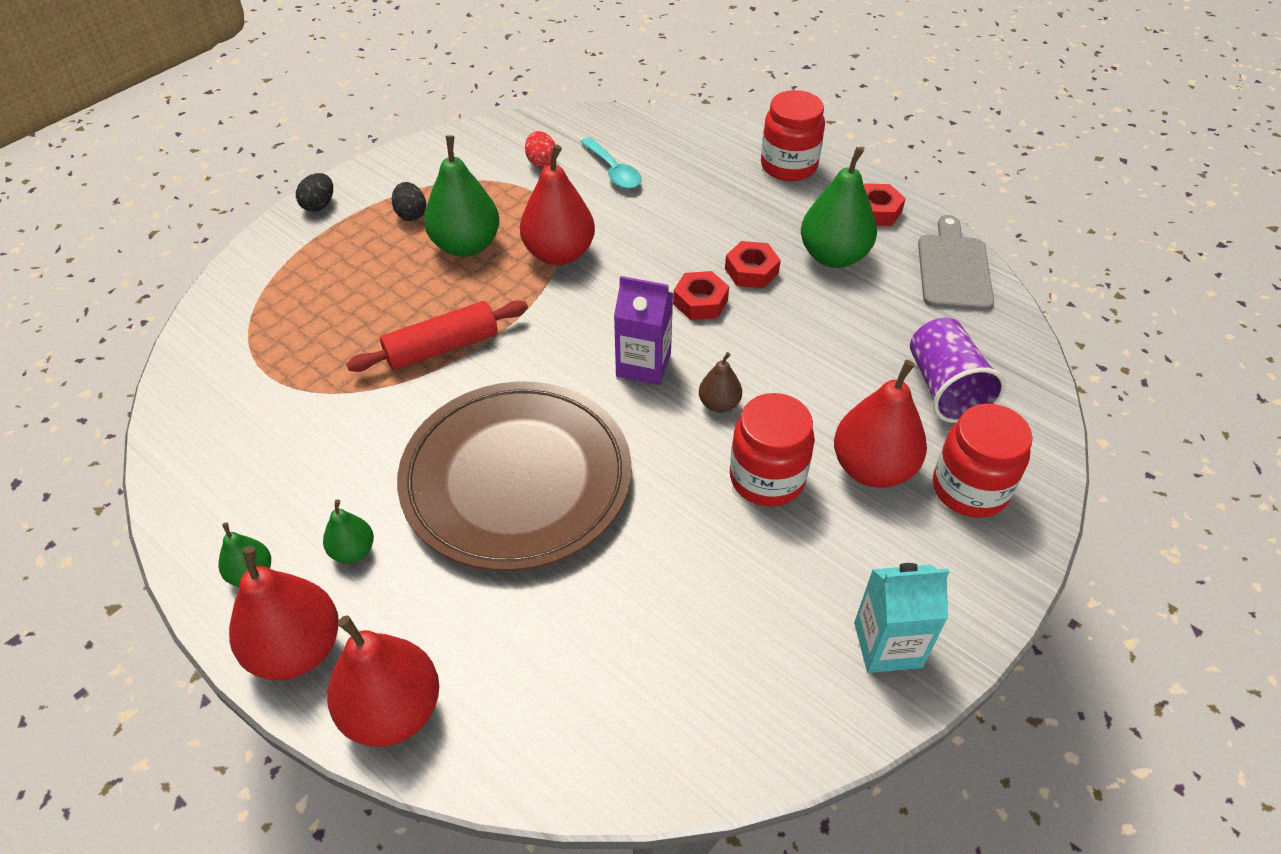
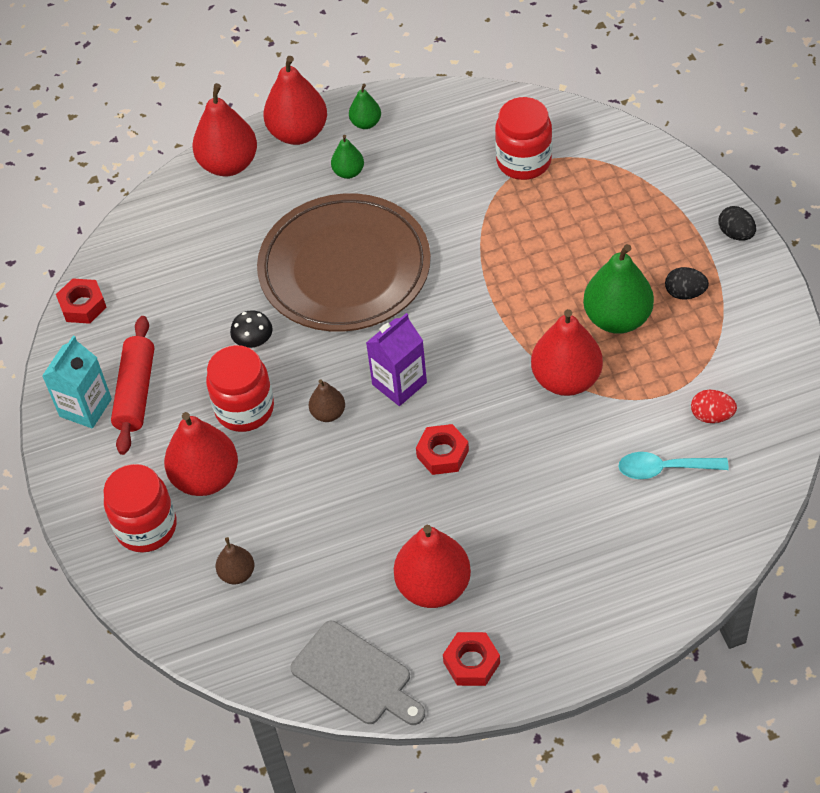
camera: 125 degrees right, 5 degrees up
(442, 348) = (501, 266): red rolling pin -> red rolling pin (135, 392)
(673, 517) = (253, 341): none -> black mushroom
(751, 271) = (455, 510): red nut -> red nut (82, 305)
(788, 166) = (586, 626): red jar -> red jar (523, 161)
(833, 256) = (433, 586): green pear -> red pear
(945, 389) = (237, 573): purple cup -> brown pear

